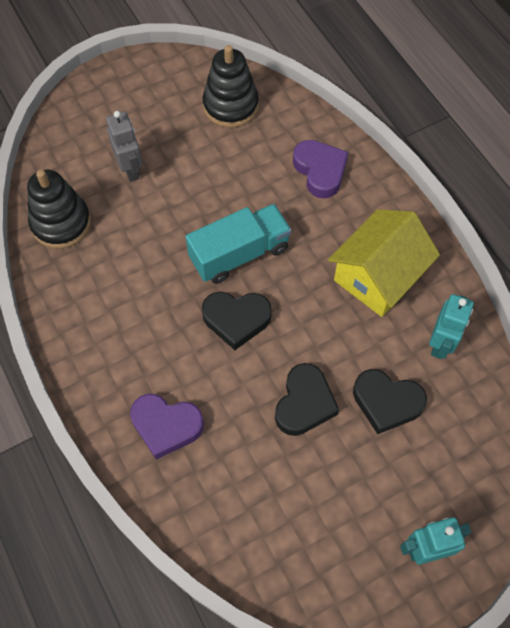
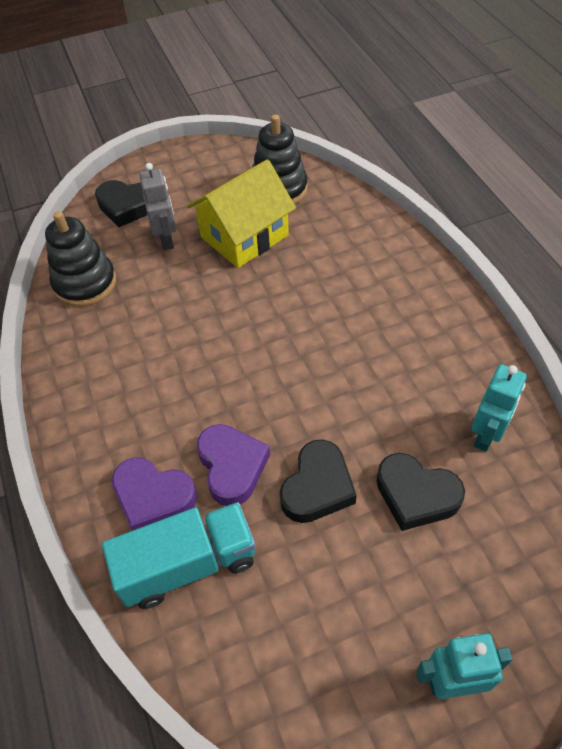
camera: 10 degrees right, 10 degrees down
(236, 320) = (252, 390): black heart -> black heart (127, 206)
(239, 254) = (266, 325): turquoise truck -> turquoise truck (188, 565)
(320, 171) = (364, 252): purple heart -> purple heart (232, 466)
(378, 276) = (418, 358): yellow house -> yellow house (244, 236)

